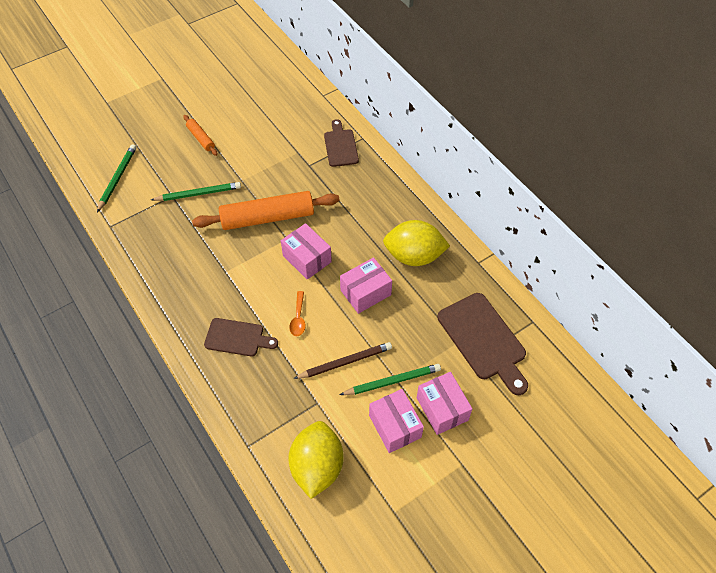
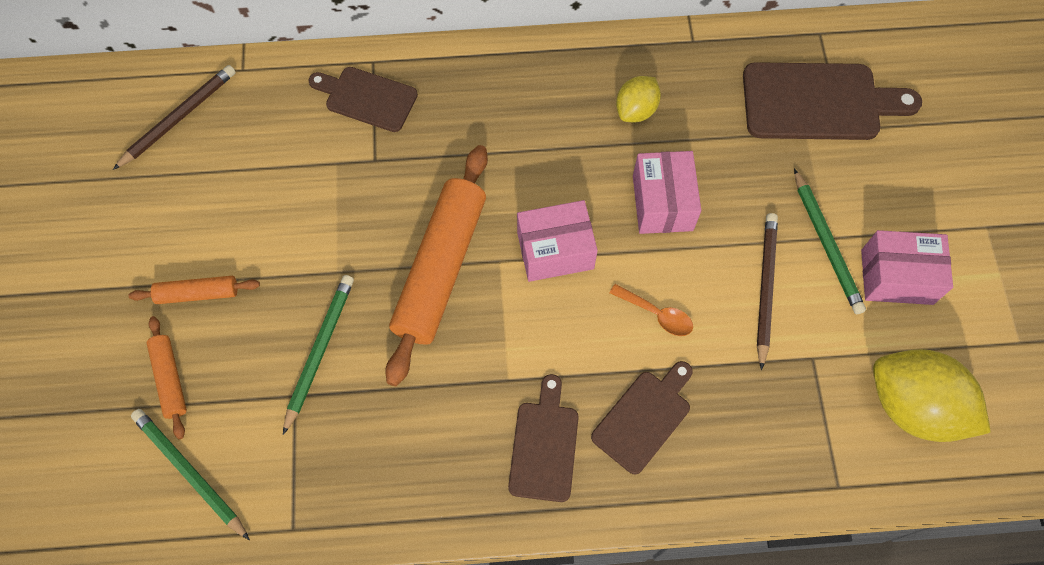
camera: 60 degrees left, 10 degrees up
(156, 150) = (170, 379): none -> orange rolling pin
(199, 302) = (544, 445): none -> brown cutting board
(282, 87) = (179, 118): none -> brown pencil
(392, 381) = (826, 244): green pencil -> green pencil turned 150 degrees clockwise
(414, 256) = (636, 110): yellow lemon -> yellow lemon, size x0.56
(442, 409) = (897, 206): pink box -> none

